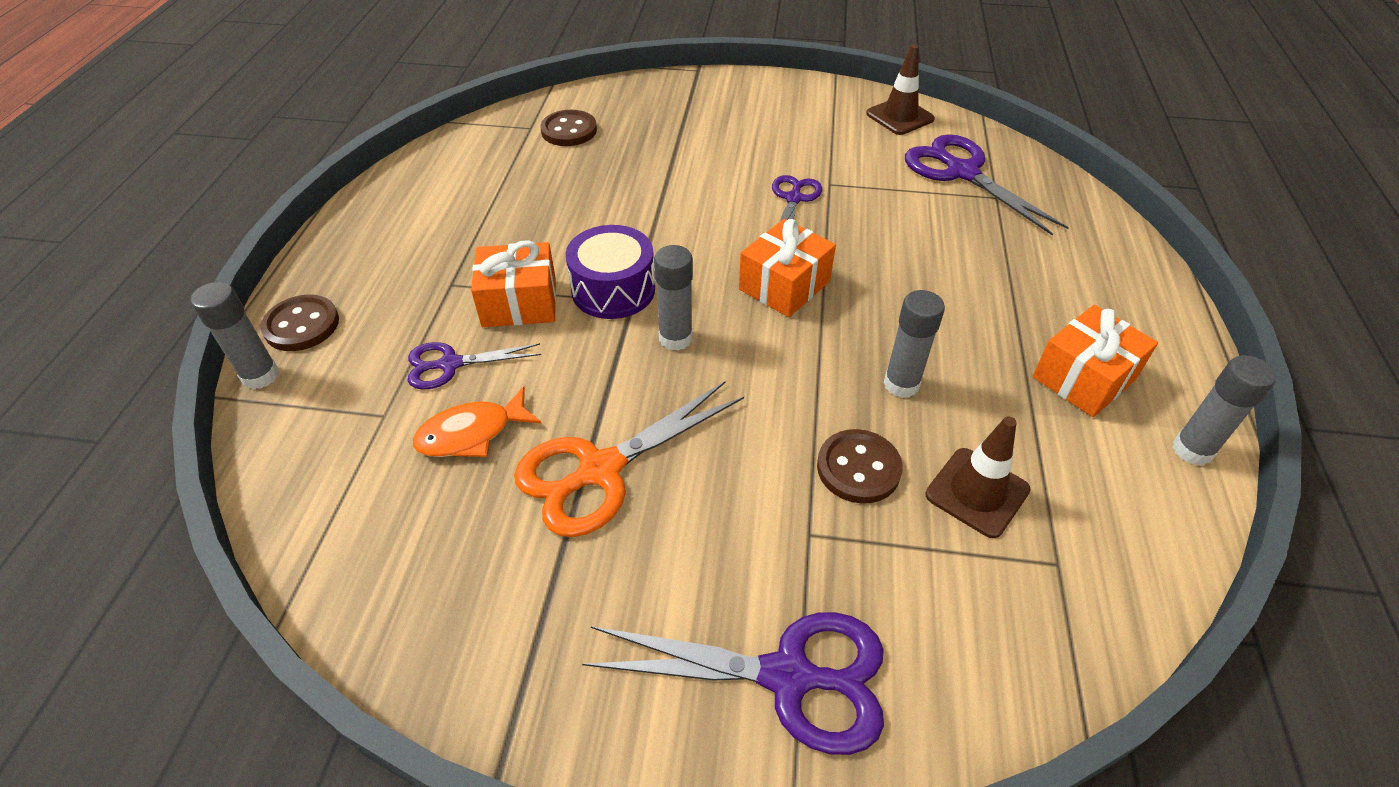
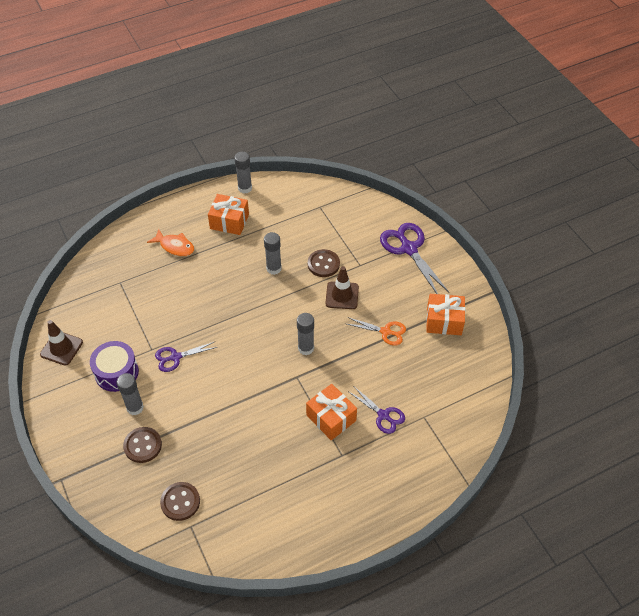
camera: 125 degrees left, 5 degrees up
(260, 376) = (447, 480): grey glue stick -> grey glue stick (135, 408)
(302, 325) = (413, 493): brown button -> brown button (143, 445)
(471, 433) = (405, 381): orange fish -> orange fish (175, 246)
(600, 470) = (385, 332): orange scissors -> orange scissors, size x0.59
(613, 290) = (295, 388): purple drum -> purple drum (116, 372)
(784, 285) = (244, 329): orange gift -> orange gift (444, 321)
(962, 172) = (105, 302): purple scissors -> none
(977, 492) = (308, 232): brown traffic cone -> brown traffic cone (342, 295)

